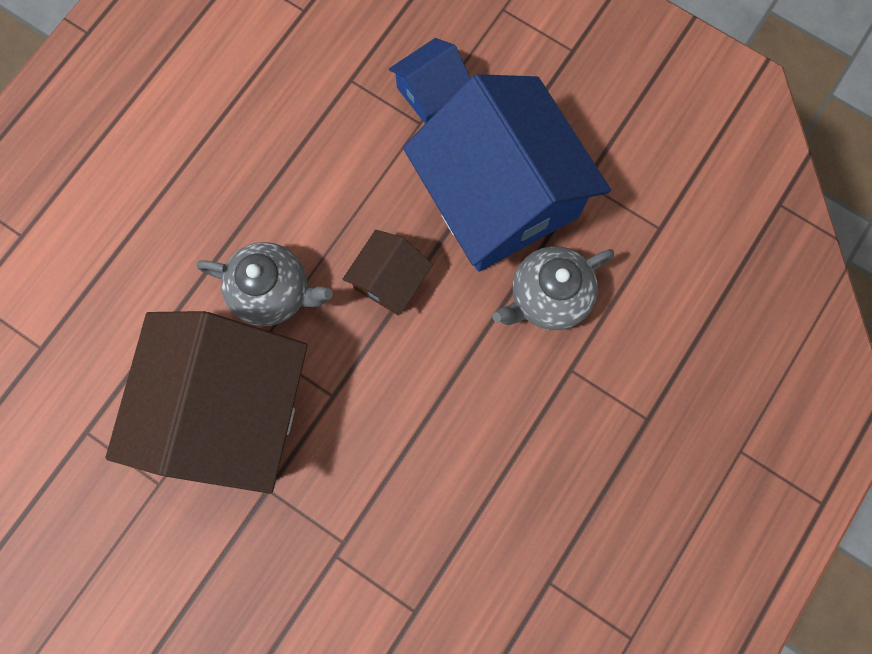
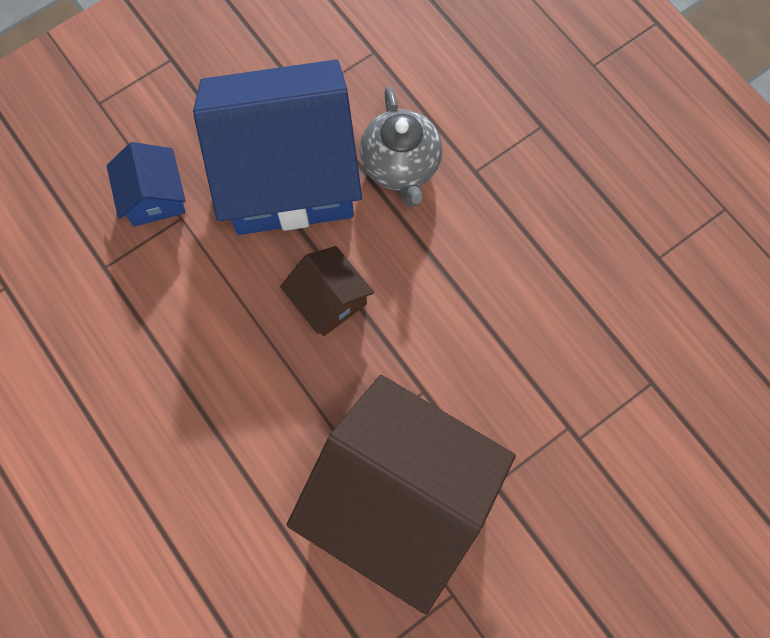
camera: 70 degrees left, 5 degrees down
(273, 292) = (297, 415): grey teapot -> none

